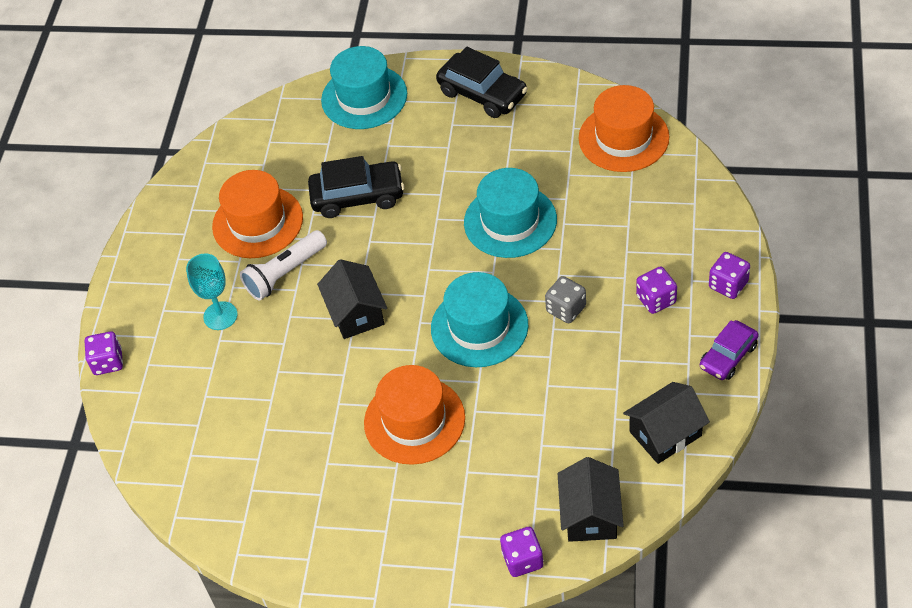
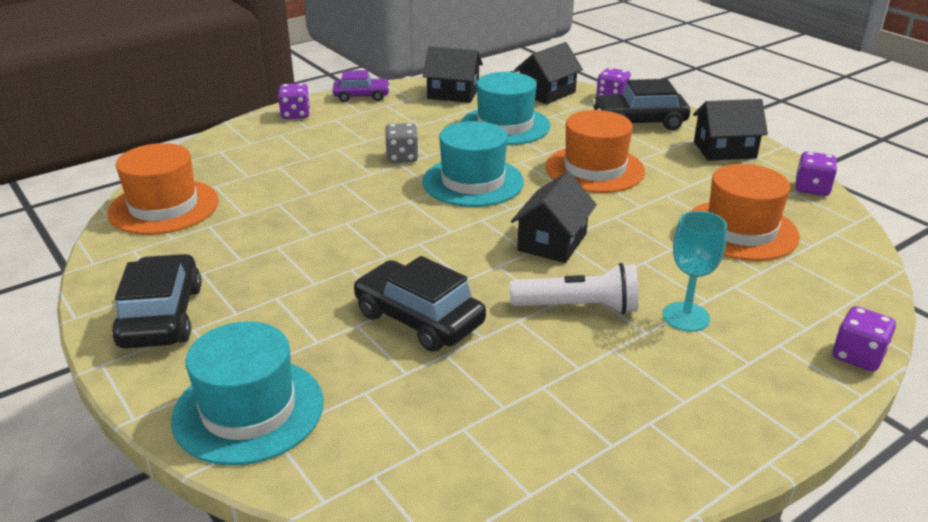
camera: 140 degrees left, 20 degrees down
(257, 222) = (549, 370): orange hat -> orange hat (740, 230)
(342, 546) = (724, 150): none -> black house
(454, 532) = (639, 122): none -> black car
(510, 221) = (340, 217): turquoise hat -> turquoise hat (505, 125)
(656, 299) = (344, 131): purple dice -> purple dice (812, 188)

